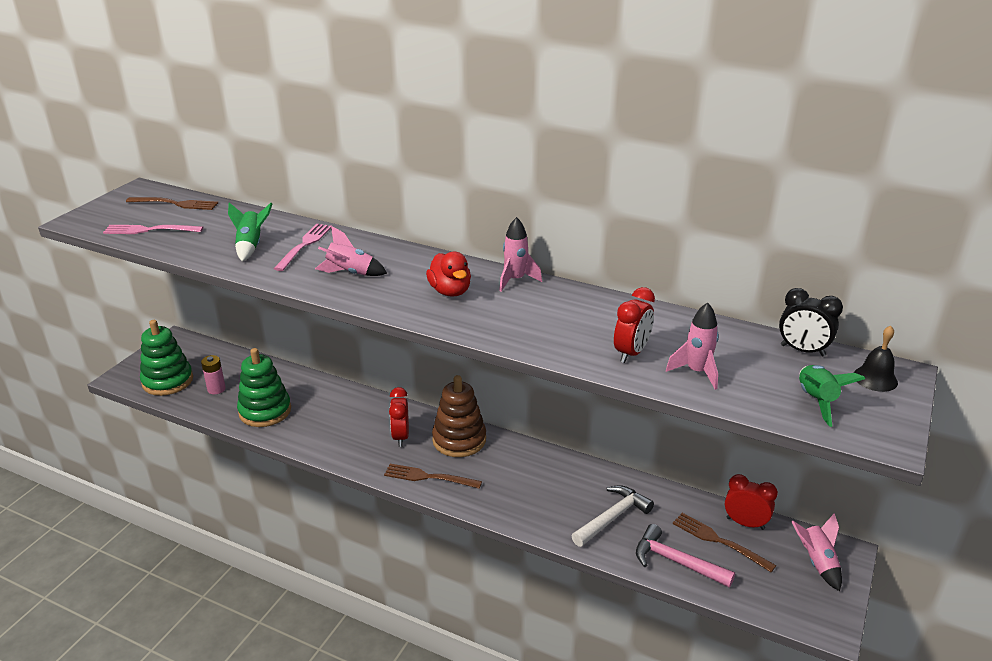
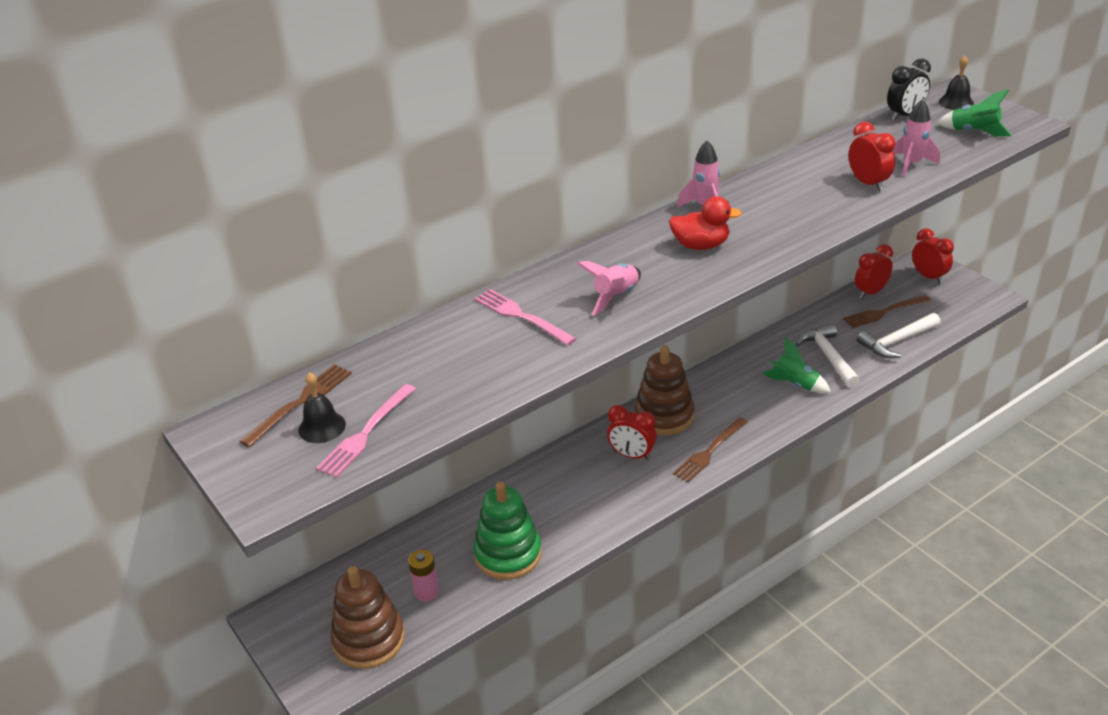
camera: 60 degrees left, 5 degrees up
(152, 216) = (322, 427): none -> black bell
(167, 381) = (369, 639): green stacking toy -> brown stacking toy
(251, 246) = (490, 355): green rocket -> green rocket (795, 384)
(676, 562) = (897, 341): pink hammer -> white hammer
(817, 563) = (928, 277): pink rocket -> red clock

